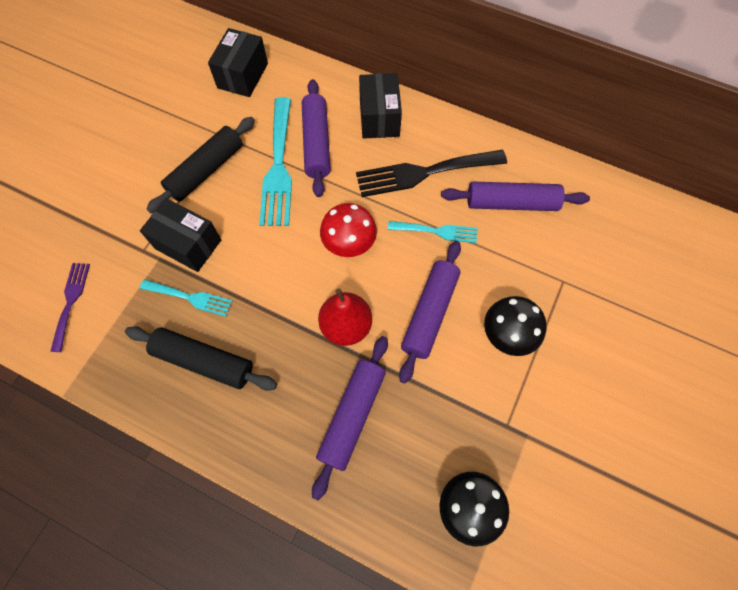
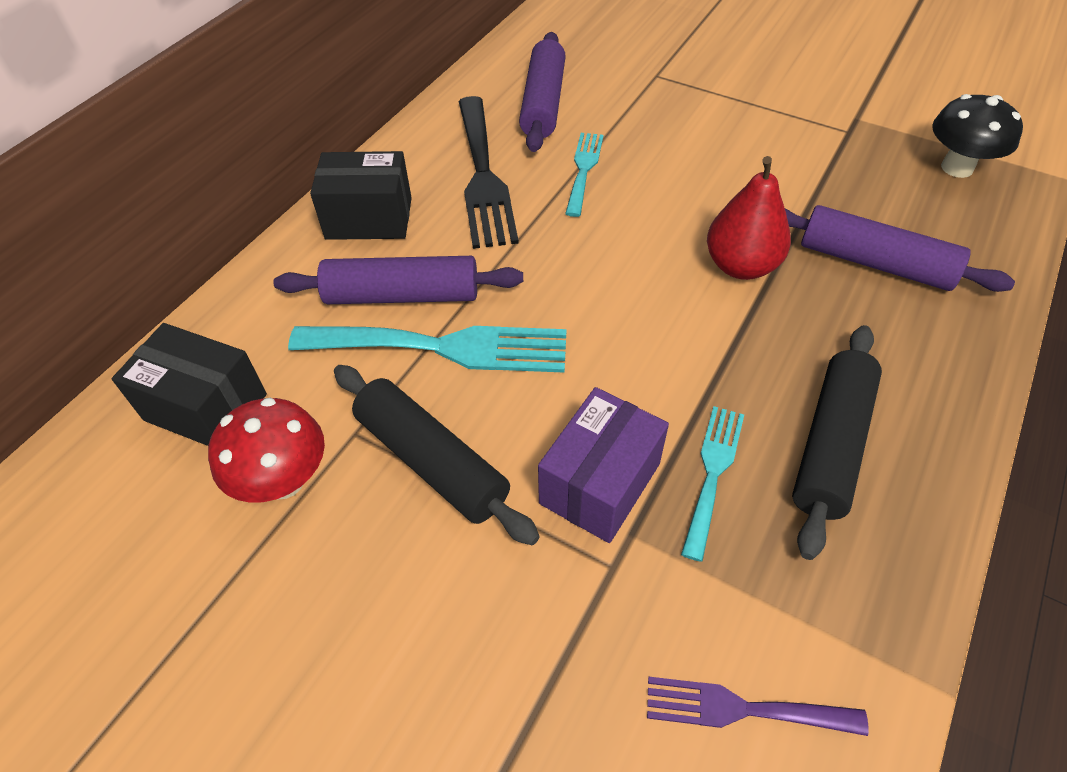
camera: 85 degrees left, 15 degrees down
(188, 244) = (600, 483): black box -> purple box
(349, 244) = (603, 259): red mushroom -> red mushroom (284, 480)
(429, 313) = (711, 183): purple rolling pin -> none
(507, 335) = (733, 122): black mushroom -> none

